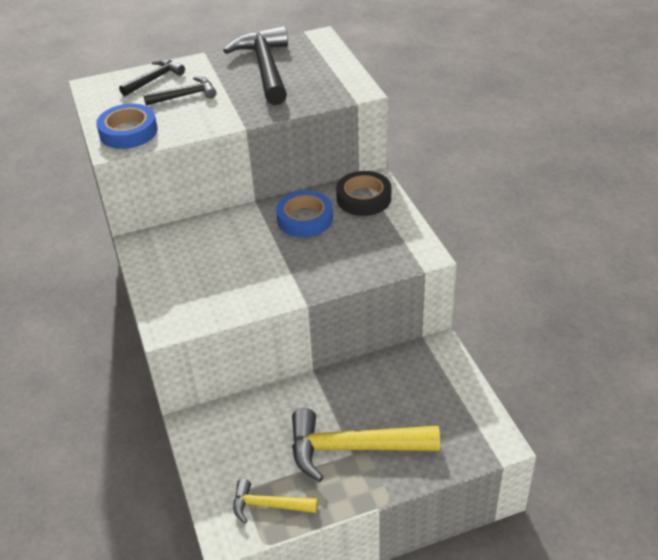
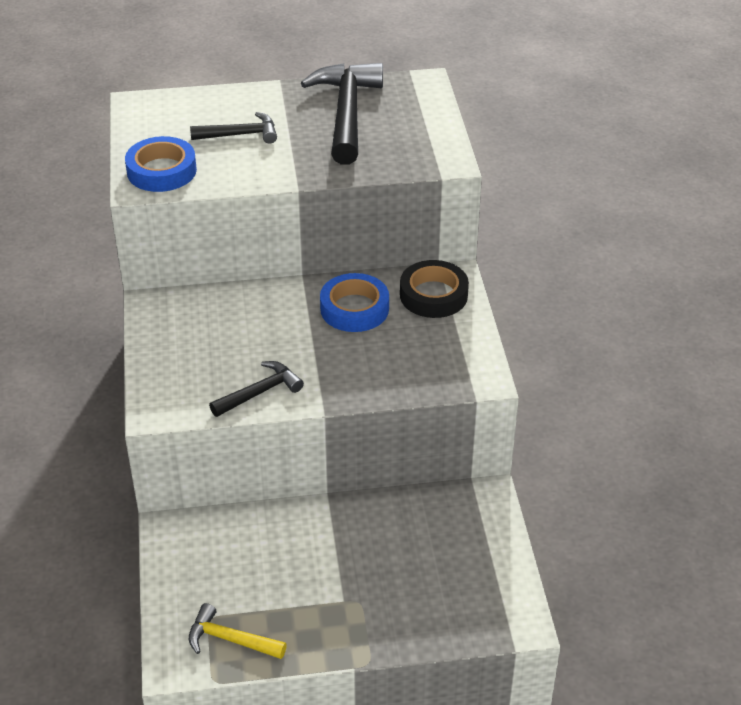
camera: 10 degrees right, 0 degrees up
(154, 79) = (210, 107): black hammer -> black hammer (260, 392)
(353, 448) = (346, 594): yellow hammer -> none

